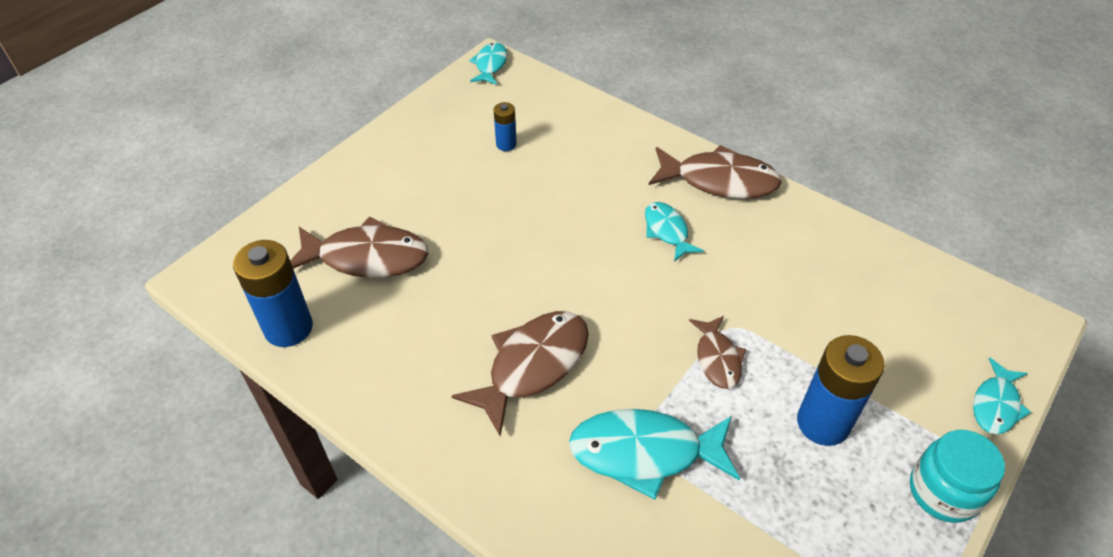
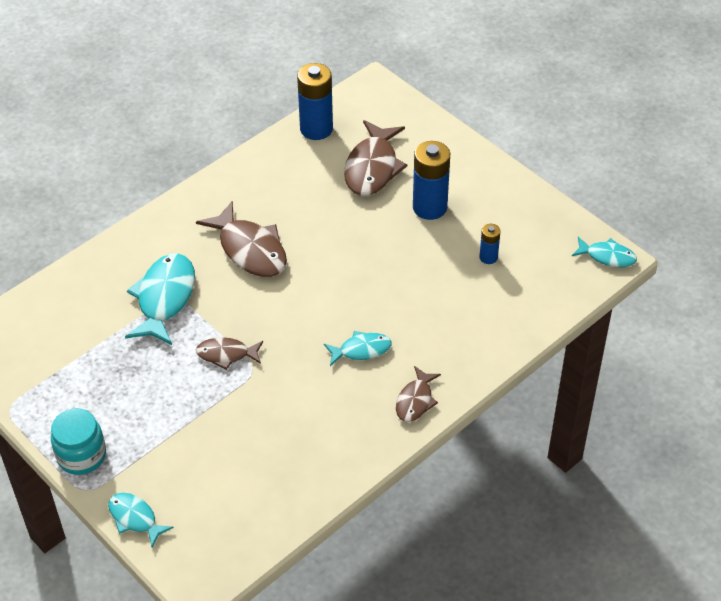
camera: 100 degrees right, 0 degrees up
(719, 181) = (415, 400): brown fish -> brown fish, size x0.57
(823, 423) = (155, 403): blue battery -> blue battery (430, 207)

